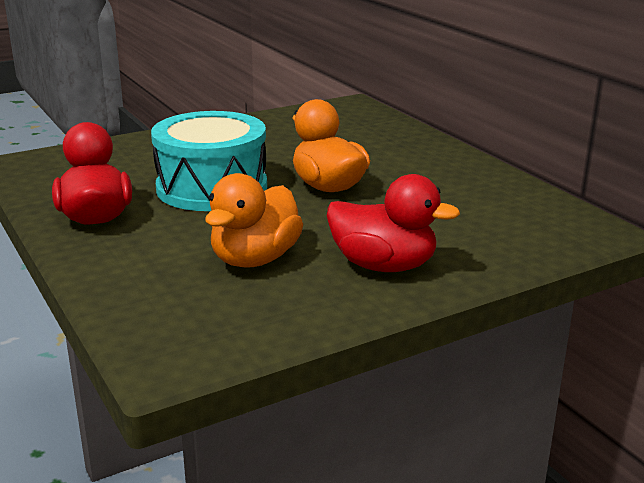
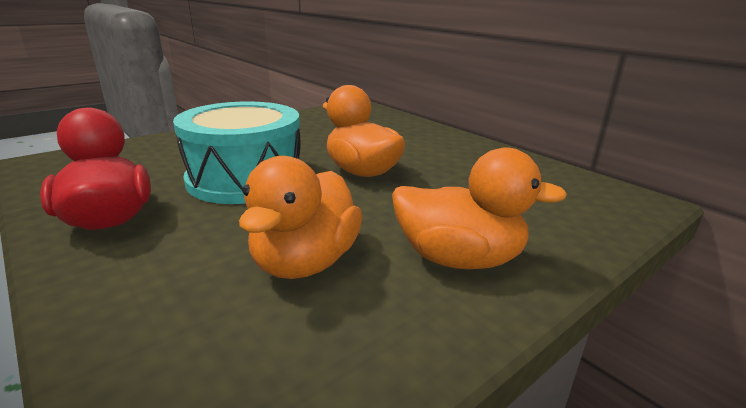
camera: 10 degrees left, 0 degrees up
(383, 266) = (459, 259): red duck -> orange duck

